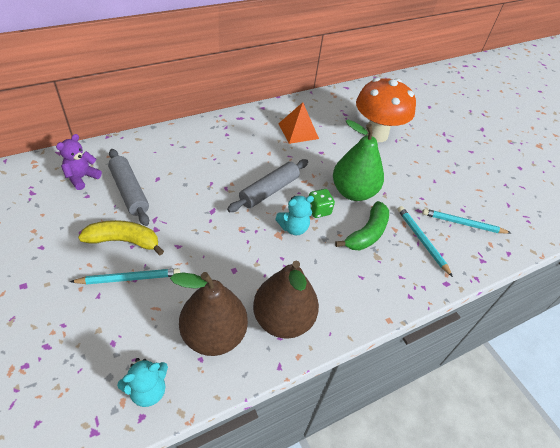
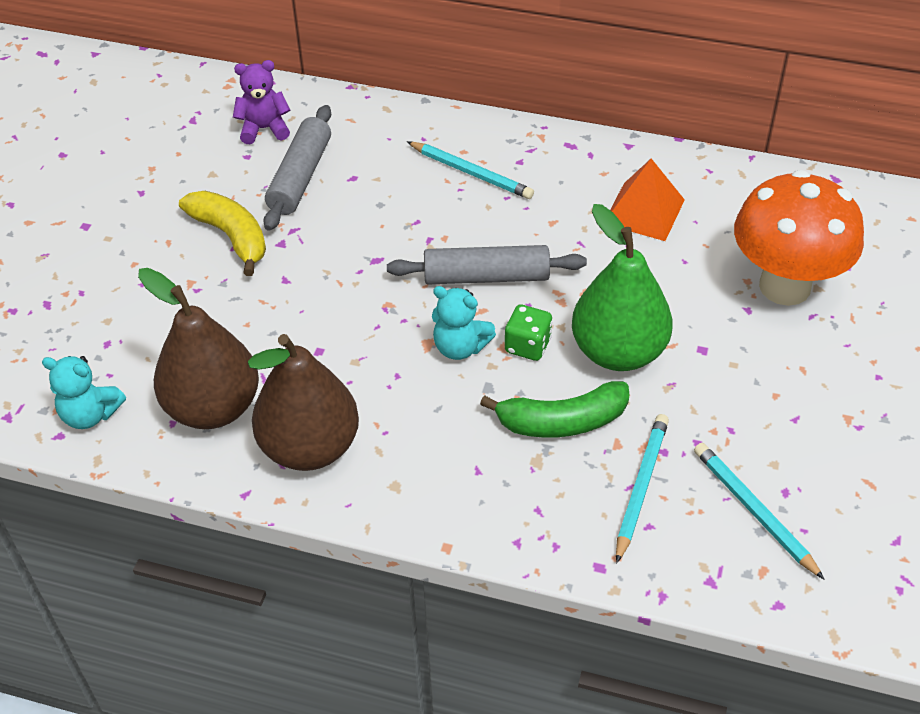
camera: 50 degrees right, 0 degrees up
(129, 278) = (192, 284): turquoise pencil -> turquoise pencil (471, 173)

